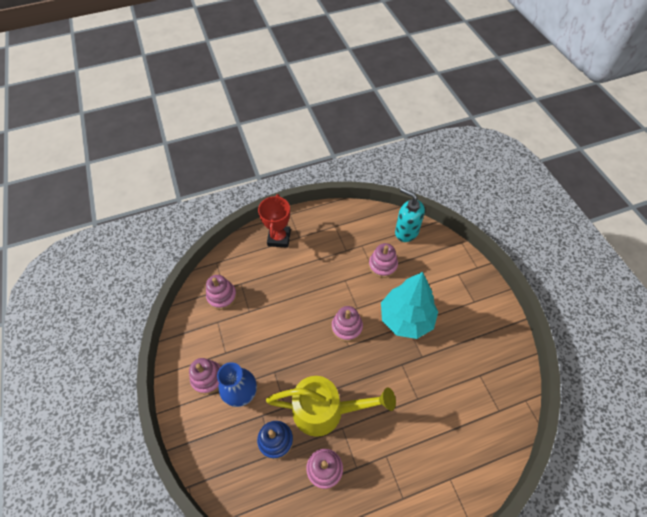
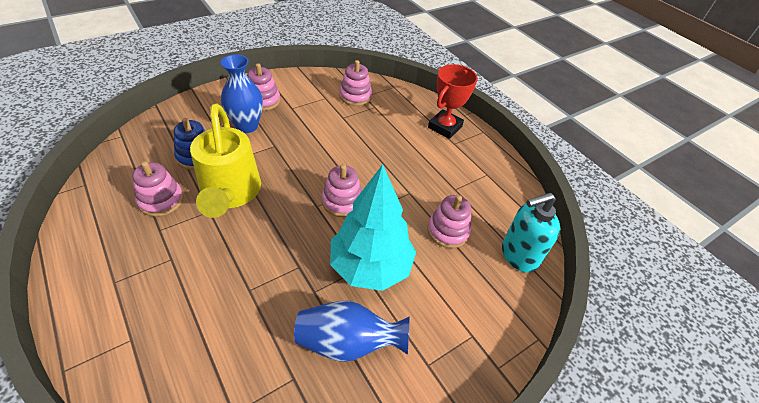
camera: 70 degrees right, 10 degrees down
(279, 238) = (445, 127): red trophy -> red trophy turned 45 degrees counterclockwise
(406, 232) = (518, 255): turquoise soap dispenser -> turquoise soap dispenser turned 135 degrees counterclockwise
(459, 341) = (348, 342): none -> blue vase

